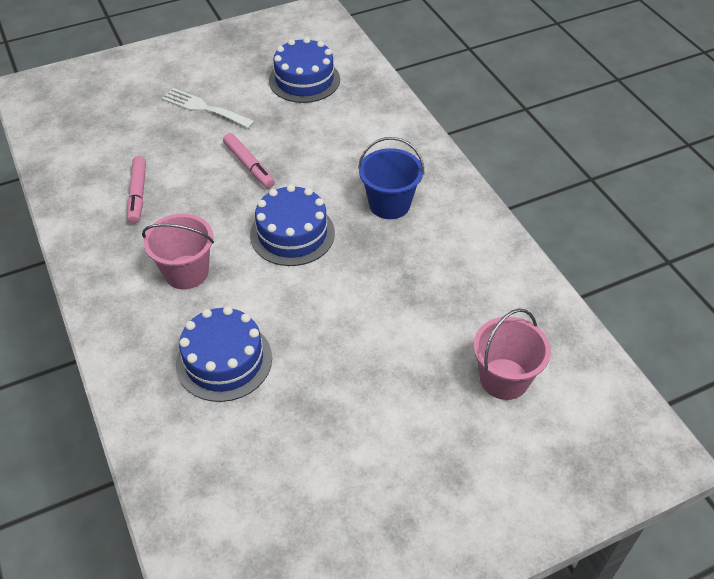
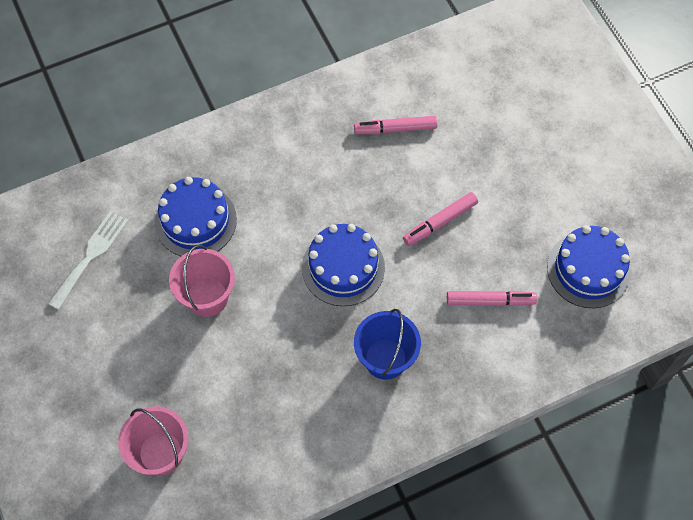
camera: 90 degrees right, 15 degrees up
(186, 272) = (295, 181): pink bucket -> pink bucket (207, 297)
(204, 108) = (529, 172): white fork -> white fork (91, 256)
(332, 136) = (490, 301): none -> pink marker

